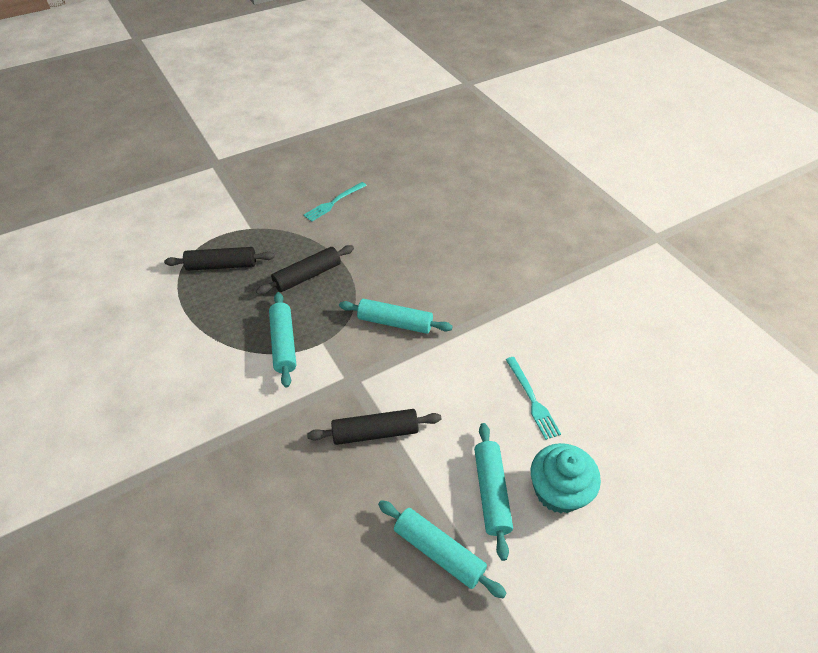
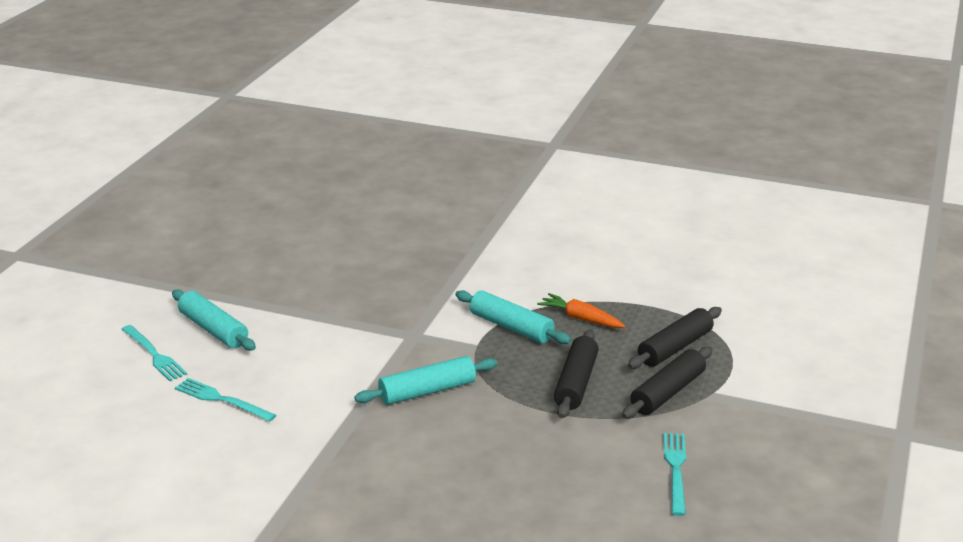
camera: 140 degrees right, 20 degrees down
(234, 321) = (581, 319): none -> orange carrot
(375, 432) = (350, 317): black rolling pin -> black rolling pin (668, 392)
(438, 552) = (230, 288): turquoise rolling pin -> none
(558, 491) = (154, 354): turquoise cupcake -> turquoise fork

